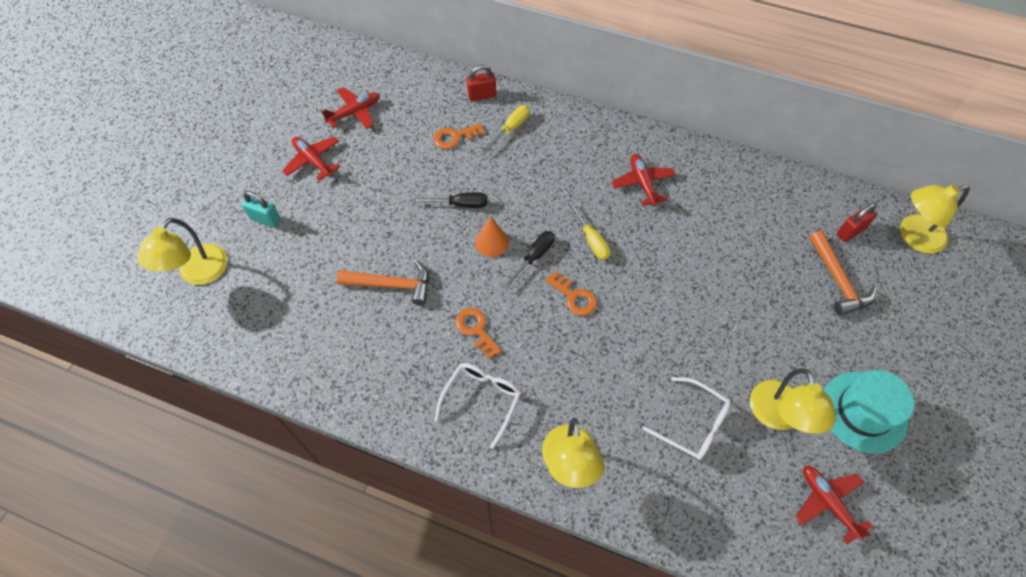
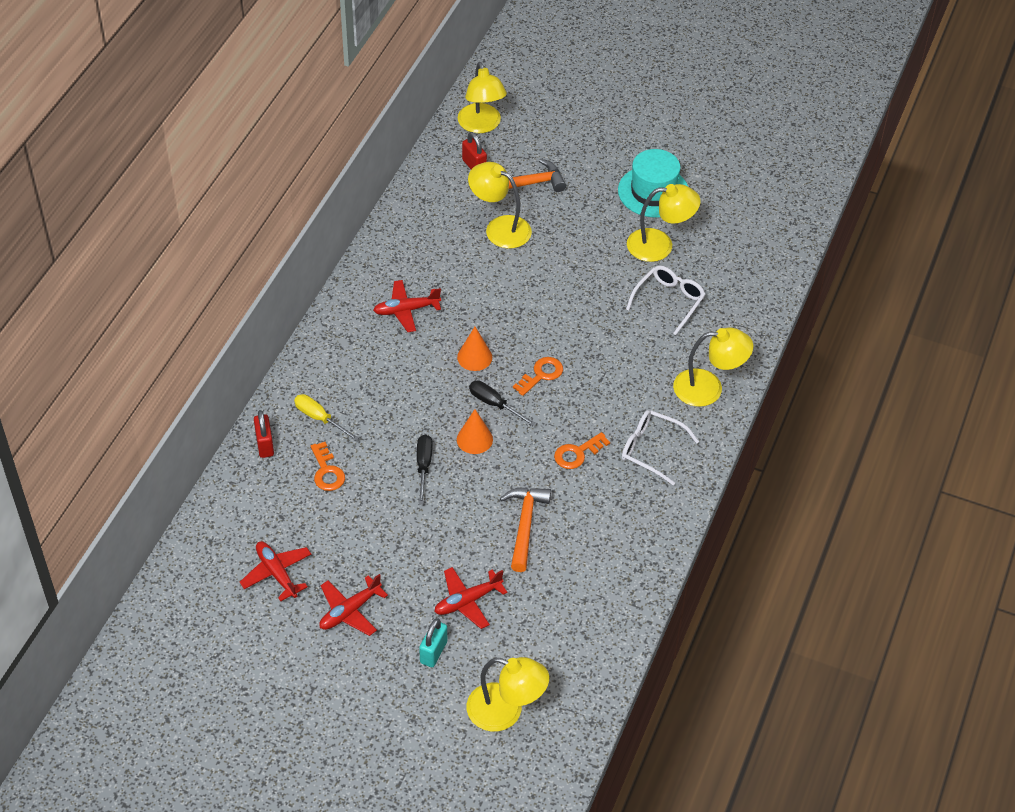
camera: 90 degrees left, 10 degrees down
(591, 239) = (474, 357): yellow screwdriver -> orange cone
(767, 257) = (500, 228): none -> yellow lamp
(828, 502) = (730, 227): red plane -> red plane (467, 601)

